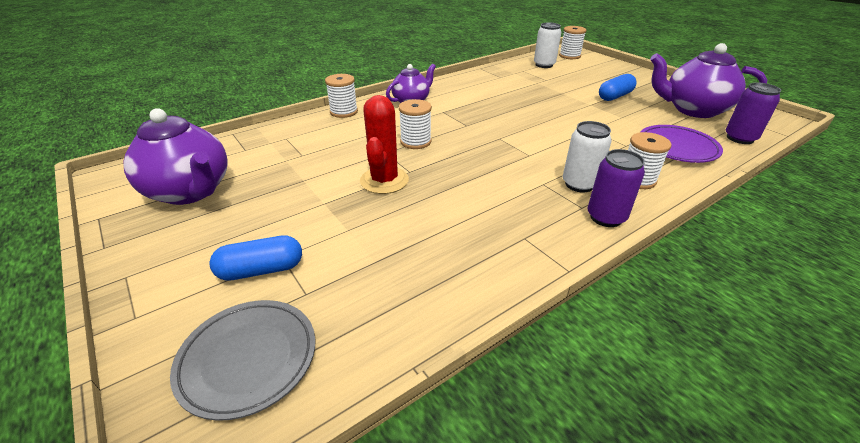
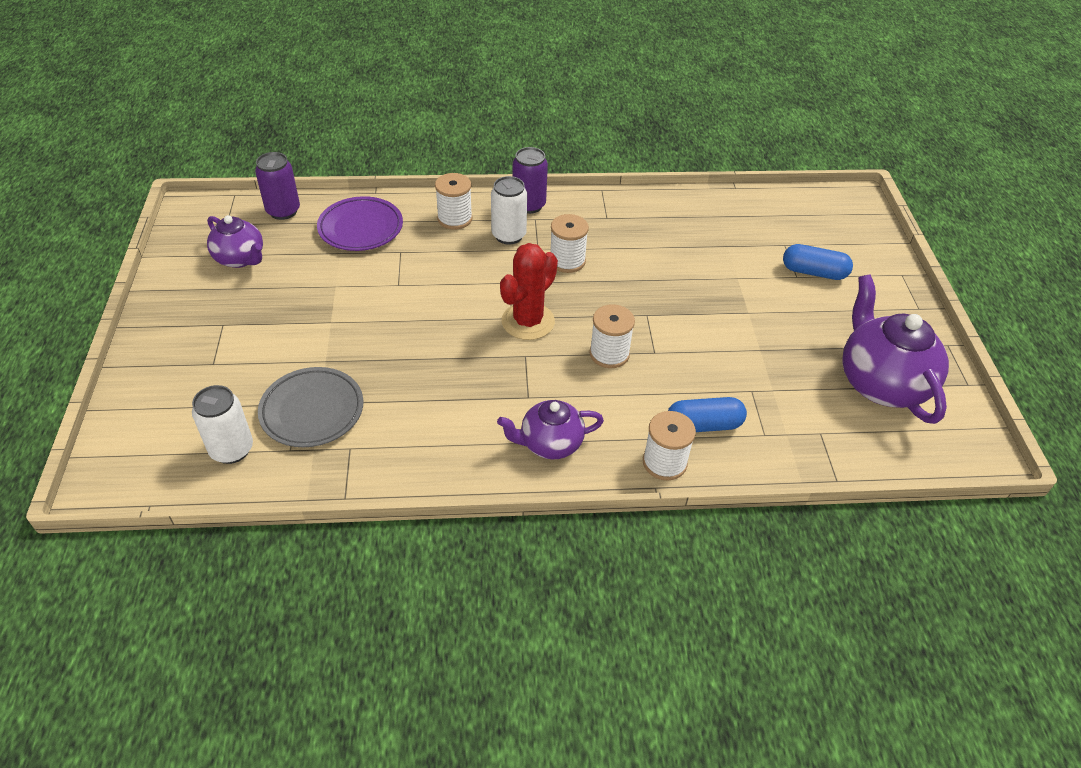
camera: 150 degrees left, 10 degrees up
(248, 359) = (826, 224): grey plate -> grey plate (312, 411)
(384, 180) = (679, 313): red cactus -> red cactus (528, 321)
(569, 56) = (141, 458): white spool -> white spool (567, 261)
(615, 96) = (276, 321): blue capsule -> blue capsule (703, 425)
(693, 110) = (240, 259): purple teapot -> purple teapot, size x0.60

